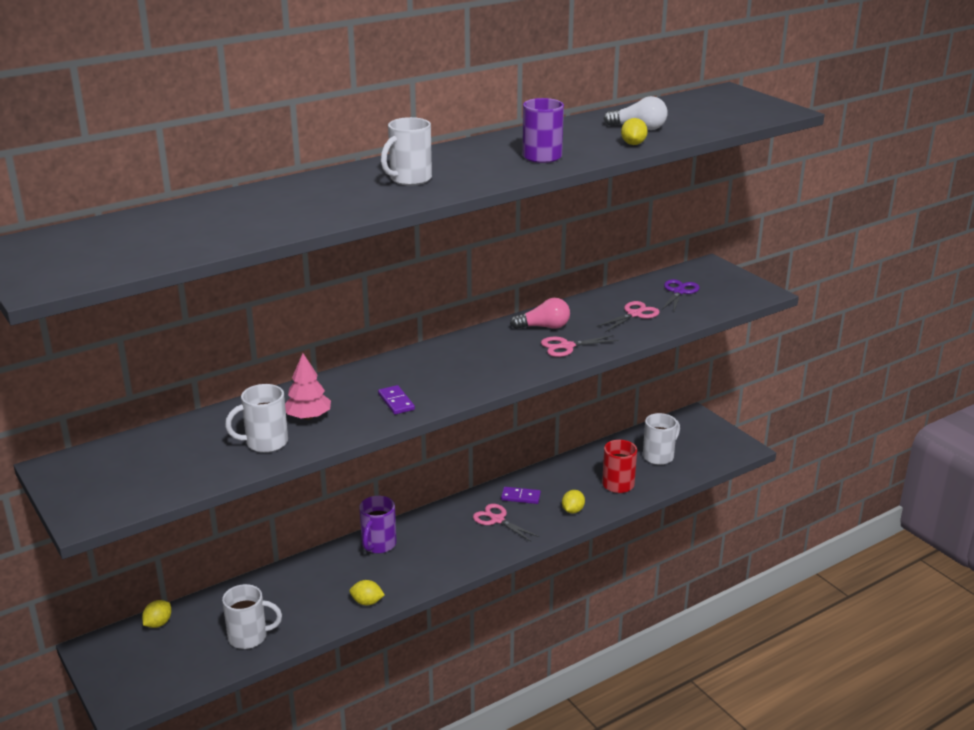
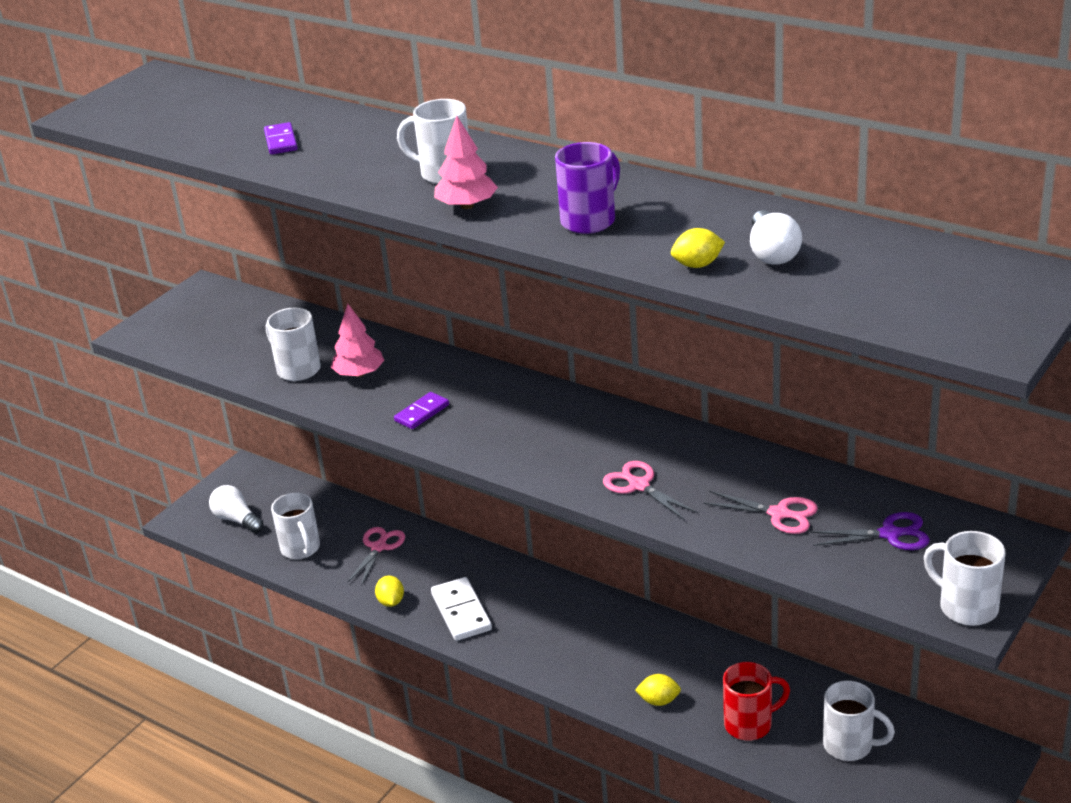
camera: 70 degrees right, 5 degrees up
(158, 623) = (293, 488): yellow lemon -> none
(164, 668) = (236, 519): none -> white light bulb
(378, 545) = (490, 572): purple mug -> none
(411, 570) = (461, 612): none -> white domino
(471, 181) = (467, 206): none -> pink tree
(497, 519) = (595, 643): pink scissors -> pink scissors (379, 547)
(520, 497) = (655, 646): purple domino -> purple domino (281, 141)
(544, 327) = (678, 453): pink light bulb -> none
(755, 291) = (966, 607): none -> white mug

